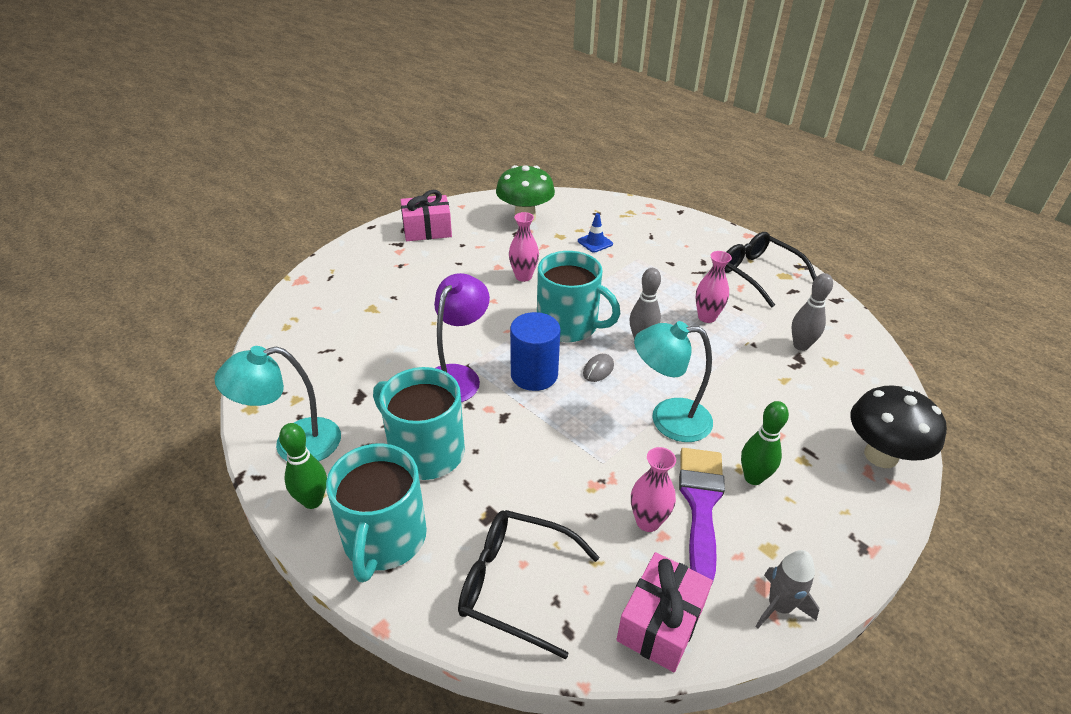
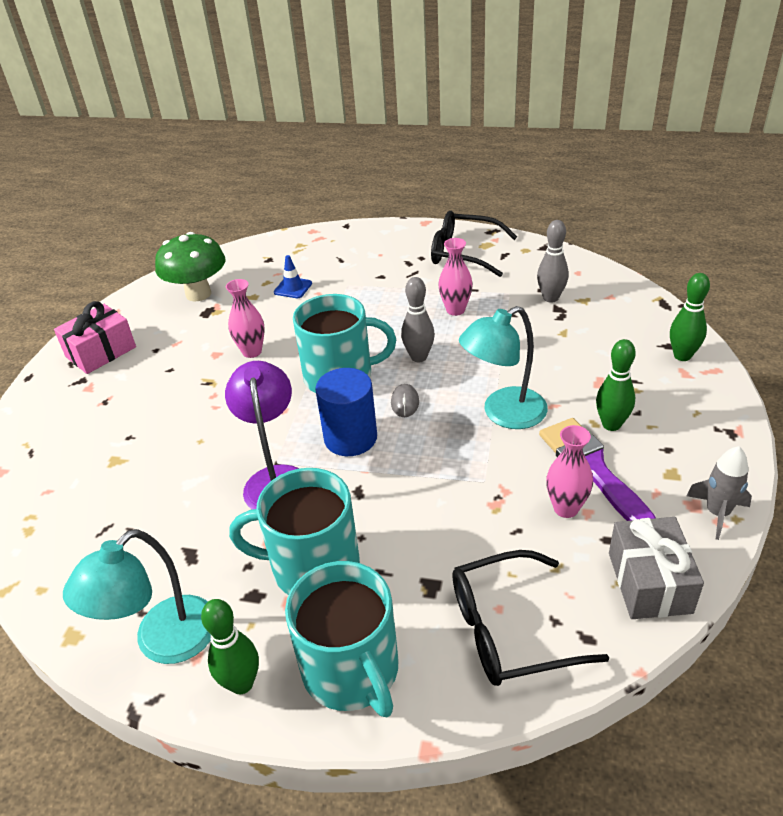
camera: 30 degrees left, 0 degrees up
(660, 623) = (649, 582): pink gift -> grey gift
(880, 455) = (682, 356): black mushroom -> green bowling pin

